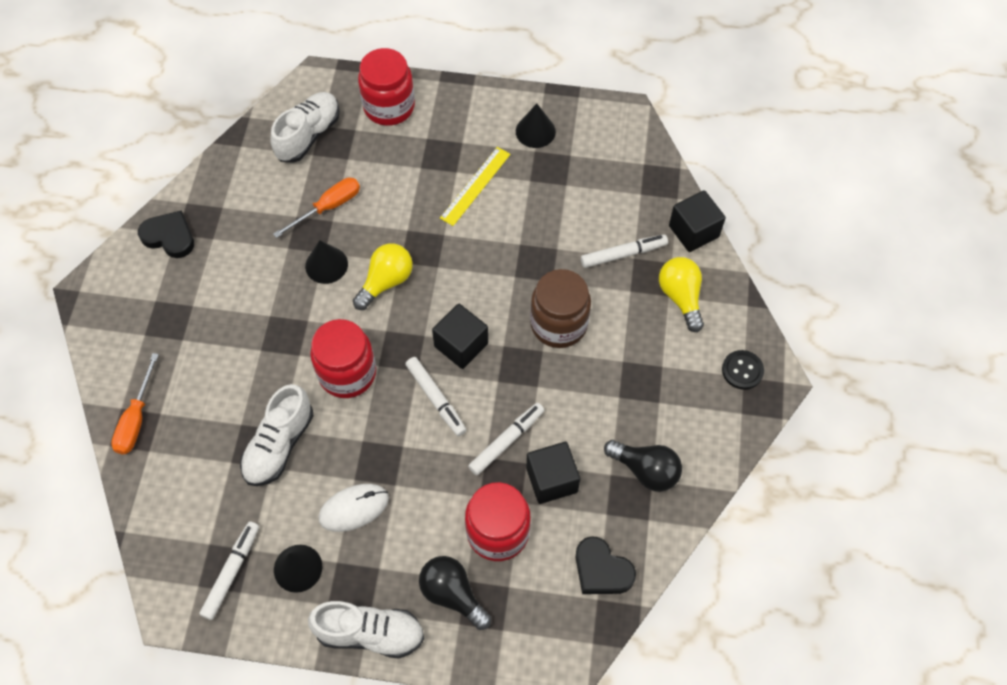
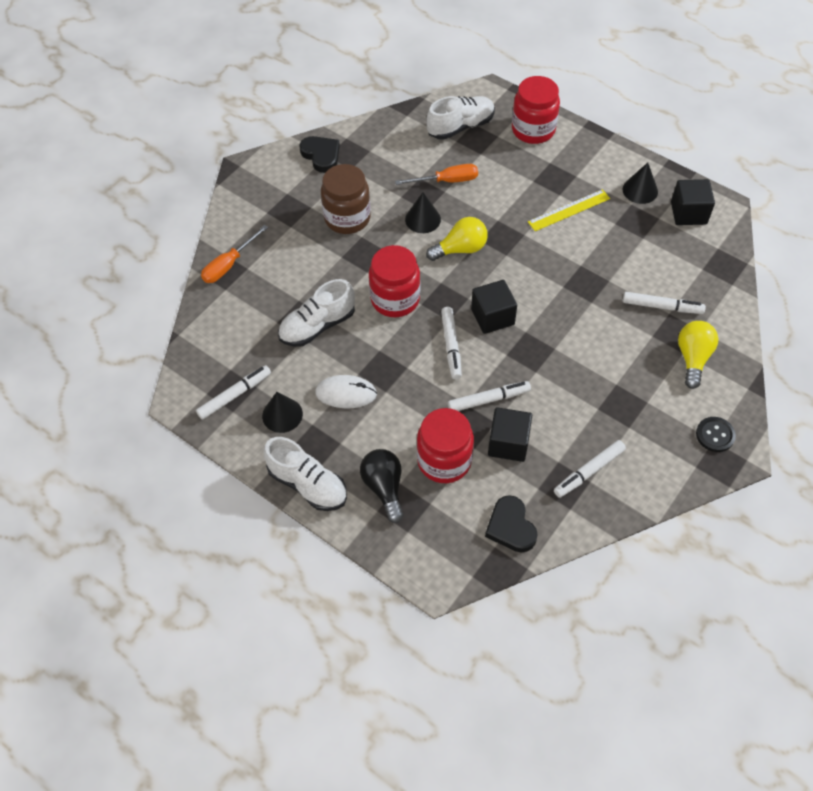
camera: 30 degrees right, 5 degrees down
(558, 324) = (579, 335): brown jar -> brown jar (347, 218)
(645, 470) = (589, 472): black light bulb -> white marker
(693, 231) = (732, 314): black cube -> black cube (688, 213)

